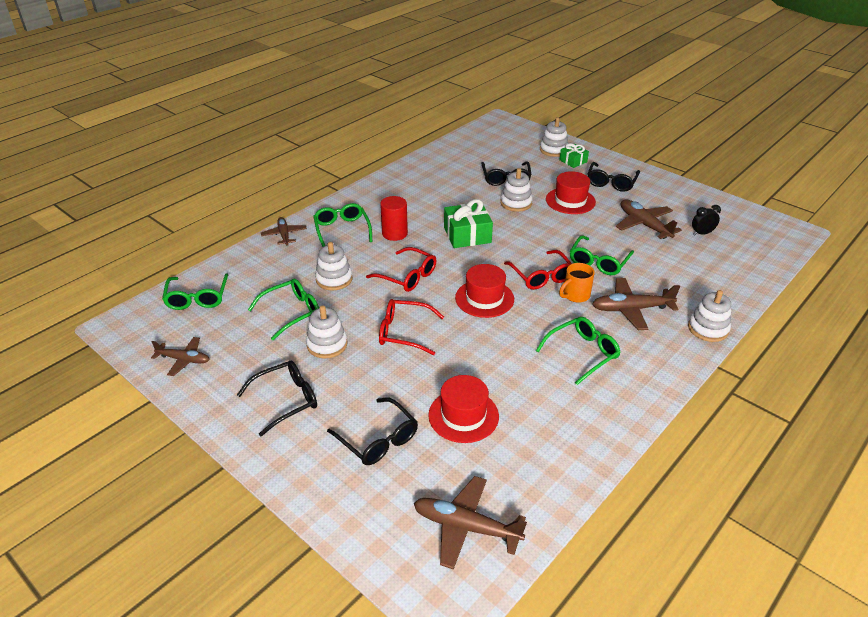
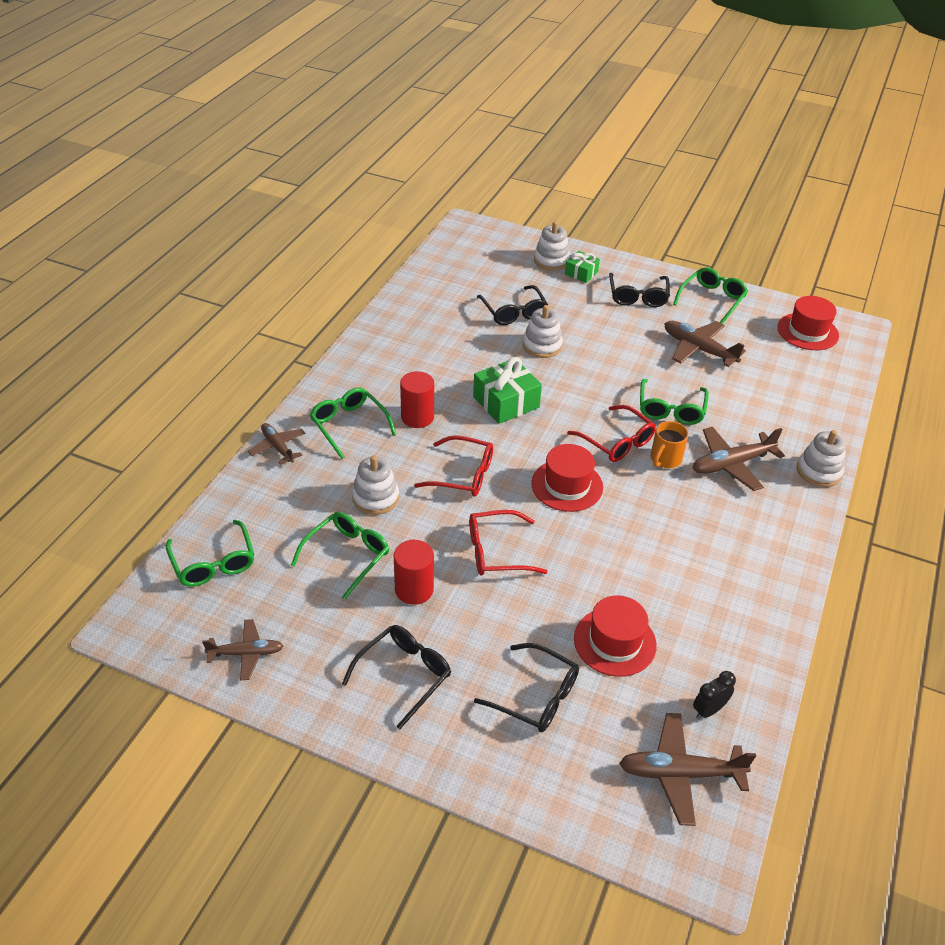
camera: 20 degrees left, 5 degrees up
(327, 344) = (414, 589): white stacking toy -> red cylinder
(570, 201) = (603, 331): red hat -> red hat (807, 331)
(582, 353) = (705, 532): green glasses -> green glasses (712, 300)
(702, 233) = (764, 349): black clock -> black clock (708, 710)

